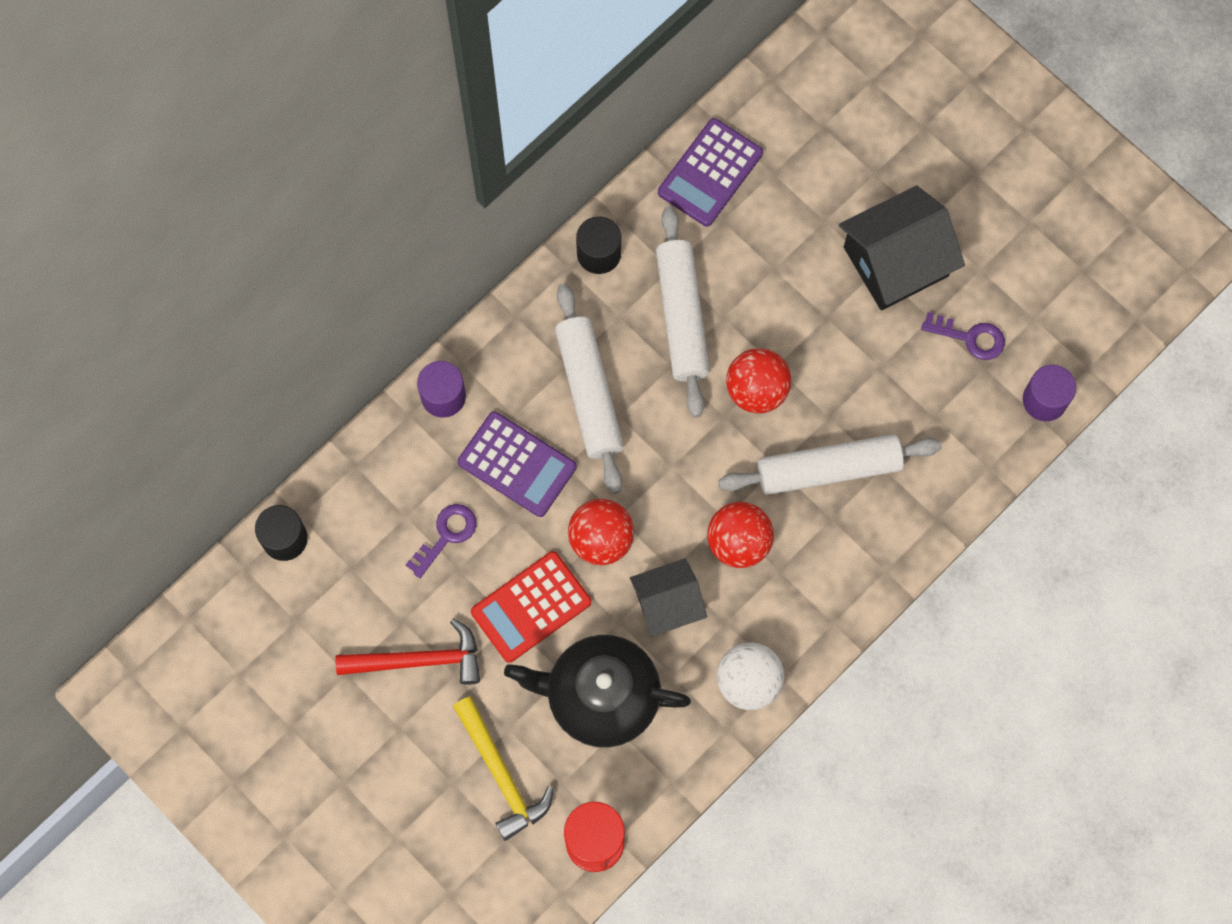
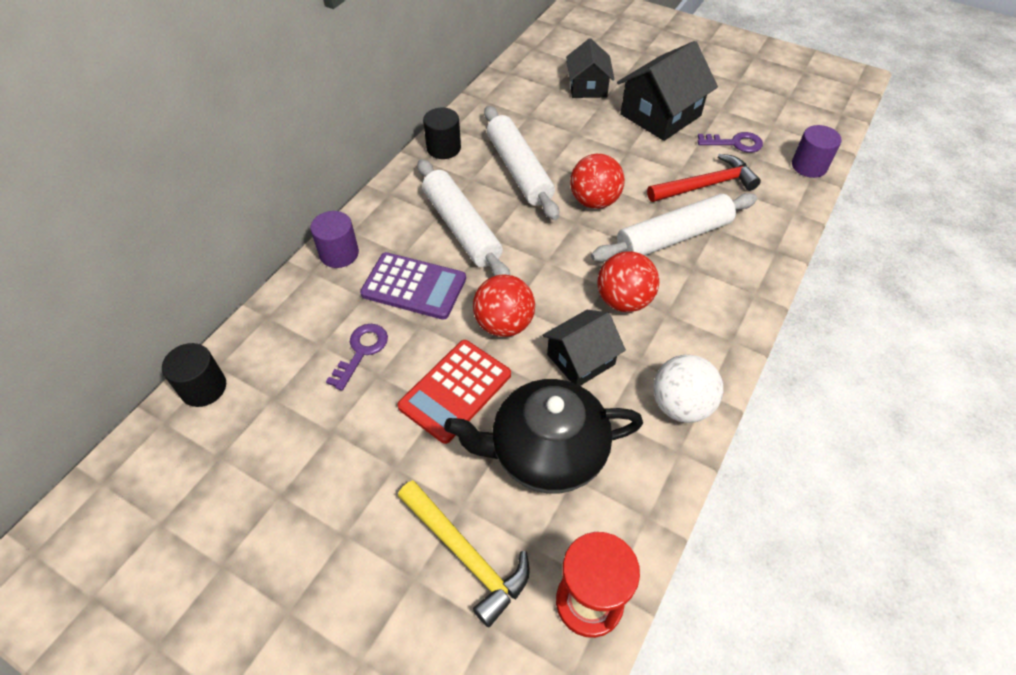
camera: 15 degrees left, 20 degrees down
(419, 660) = (354, 463): red hammer -> red hammer (706, 185)
(710, 173) = (510, 95): purple calculator -> none
(819, 182) = (587, 87): none -> black house

